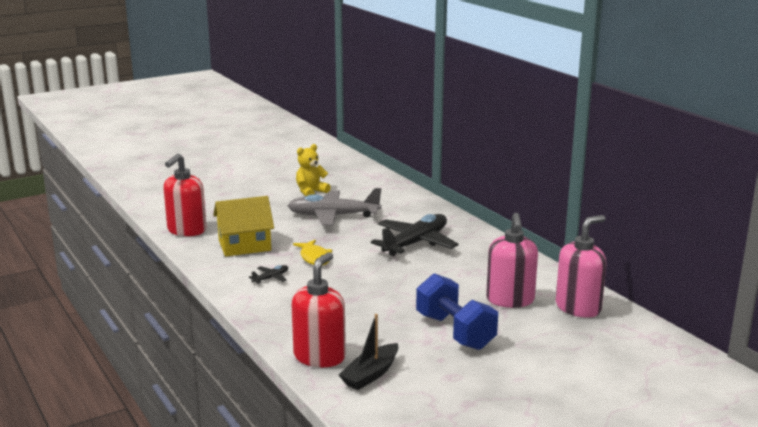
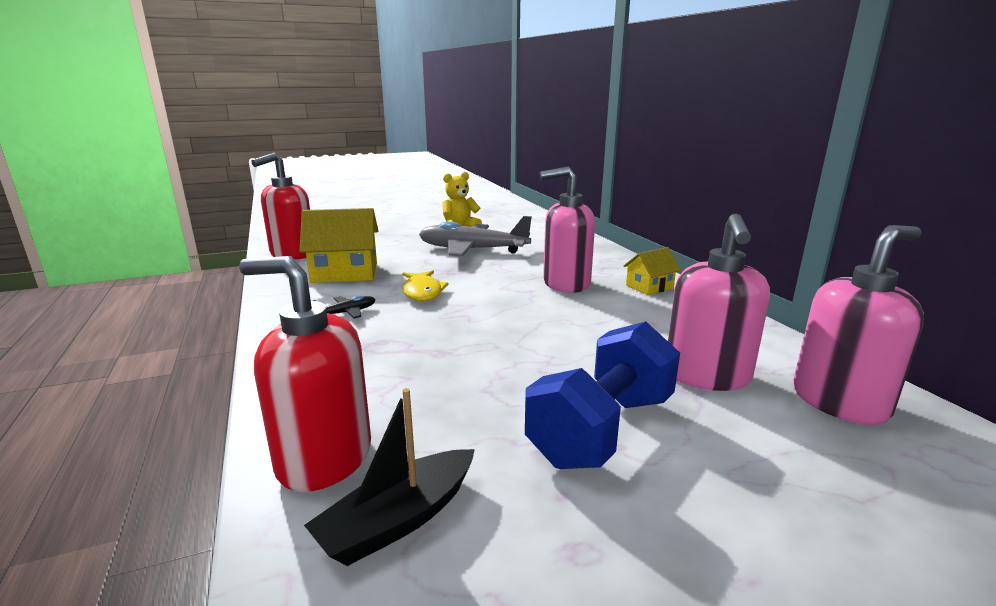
camera: 10 degrees right, 0 degrees up
(319, 357) = (324, 459): red soap dispenser -> red soap dispenser turned 105 degrees counterclockwise
(415, 243) = (566, 284): black plane -> pink soap dispenser
(455, 332) = (602, 429): blue dumbbell -> blue dumbbell turned 60 degrees clockwise
(475, 241) = (649, 287): none -> yellow house

